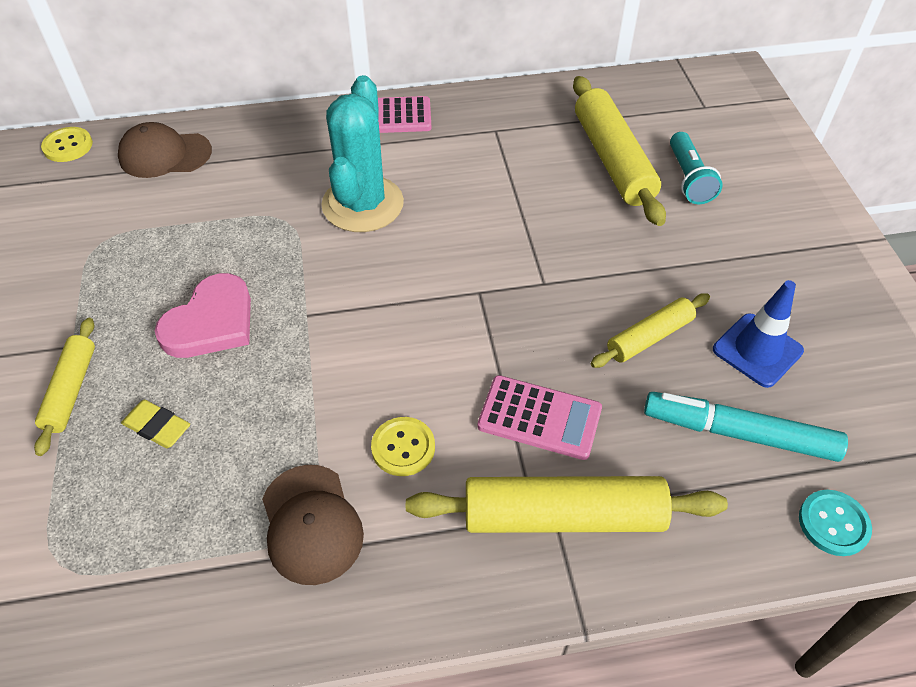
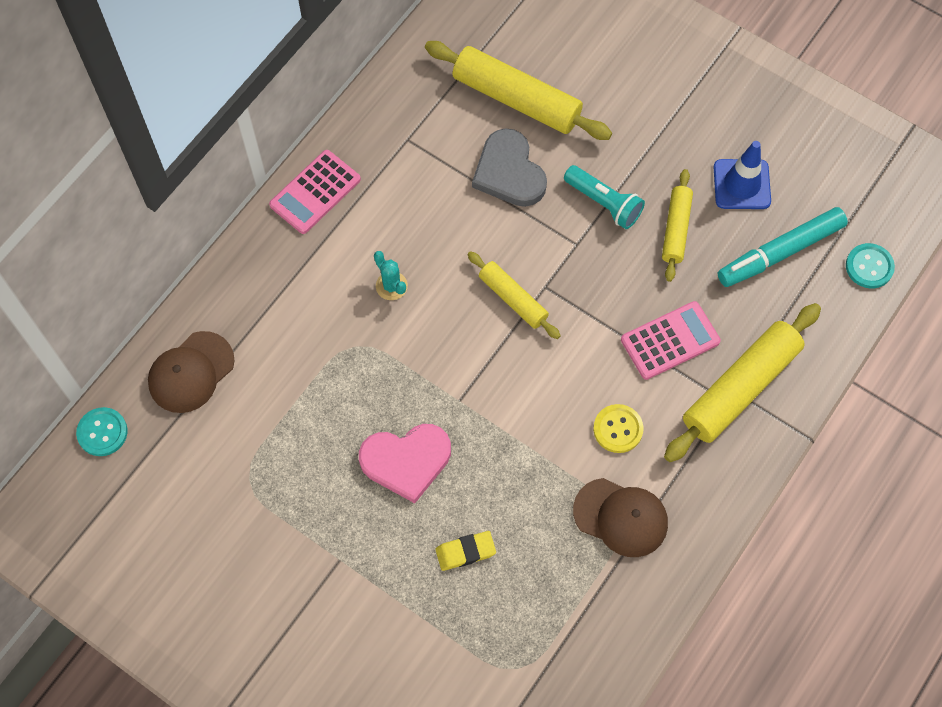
camera: 45 degrees left, 15 degrees up
(68, 146) = (102, 432): yellow button -> turquoise button
(71, 390) = (382, 583): yellow rolling pin -> yellow rolling pin (513, 299)
(211, 322) = (406, 461): pink heart -> pink heart turned 90 degrees clockwise
(362, 204) = (391, 286): turquoise cactus -> turquoise cactus, size x0.41
(548, 199) = (509, 172): none -> grey heart
(688, 179) = (581, 75): turquoise flashlight -> turquoise flashlight (604, 203)

